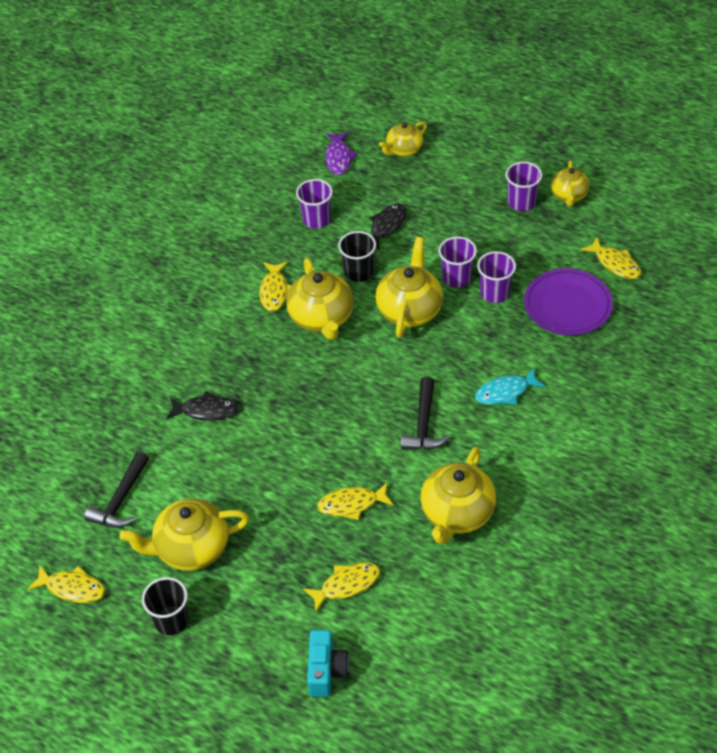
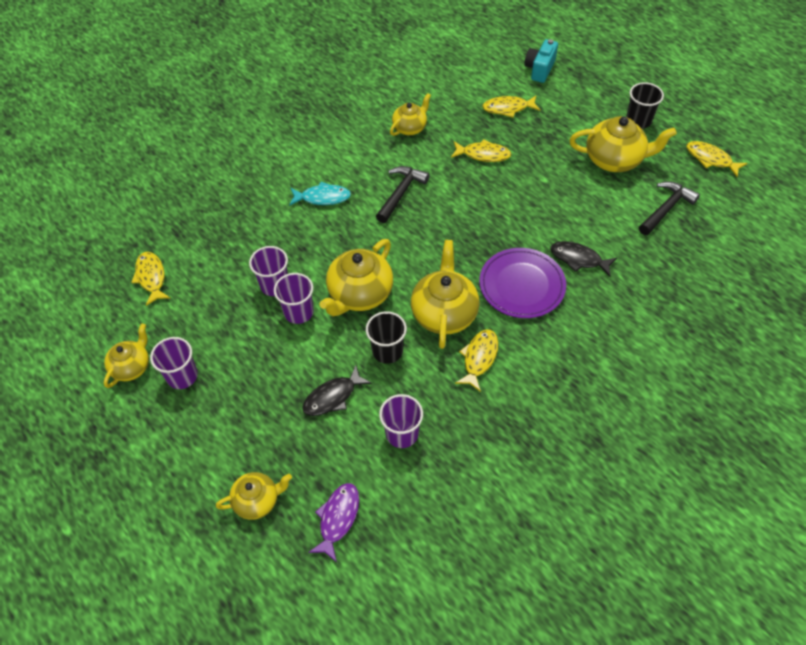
camera: 160 degrees left, 5 degrees up
(457, 514) = (410, 128): yellow teapot -> yellow teapot, size x0.61
(567, 305) = (221, 252): purple plate -> purple plate (522, 285)

